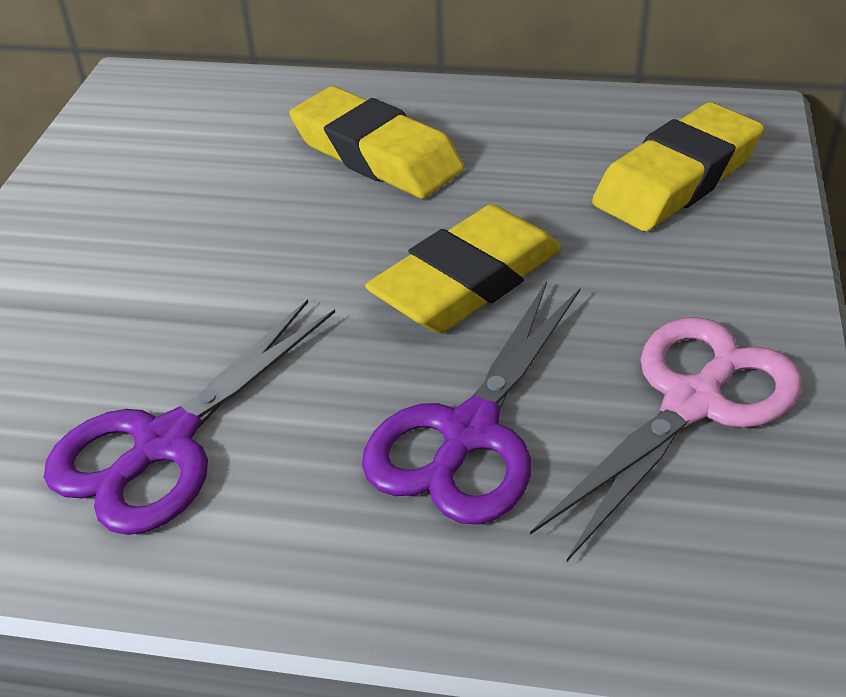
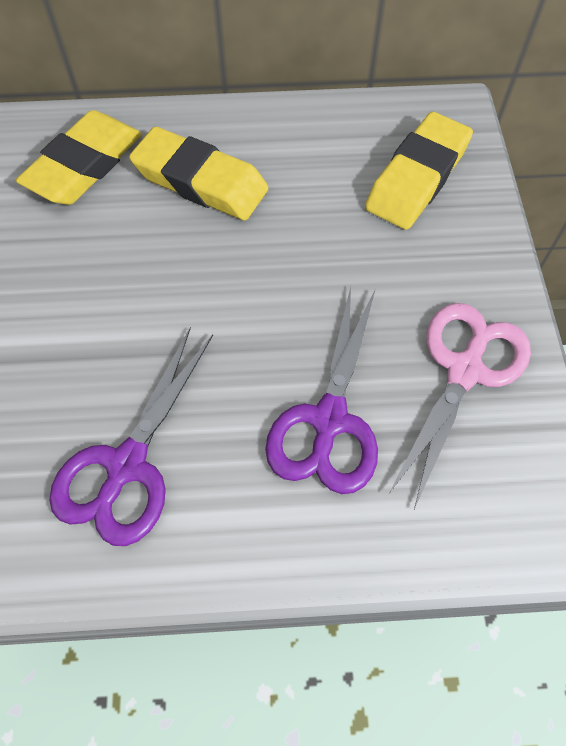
camera: 15 degrees left, 20 degrees up
(467, 281) = (296, 291): yellow eraser -> yellow eraser (84, 165)

